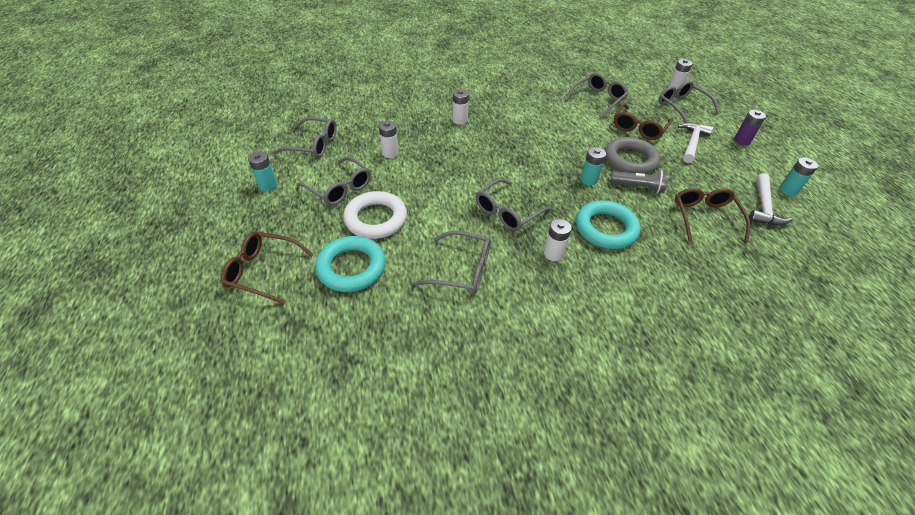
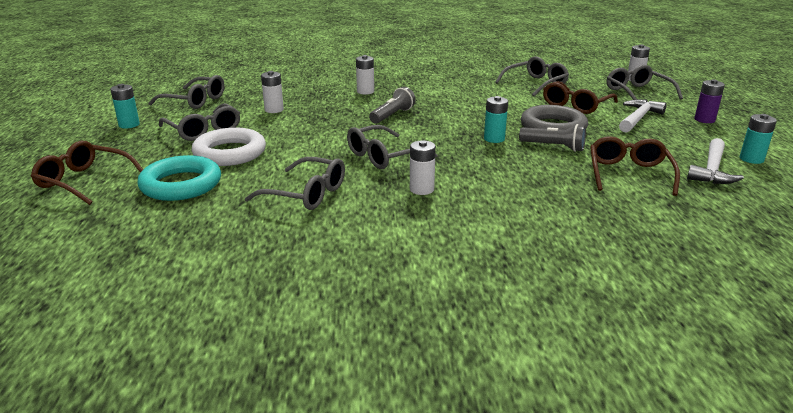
camera: 10 degrees right, 20 degrees down
(495, 153) = (392, 115): none -> grey flashlight
(606, 228) = (497, 175): turquoise ring -> none

